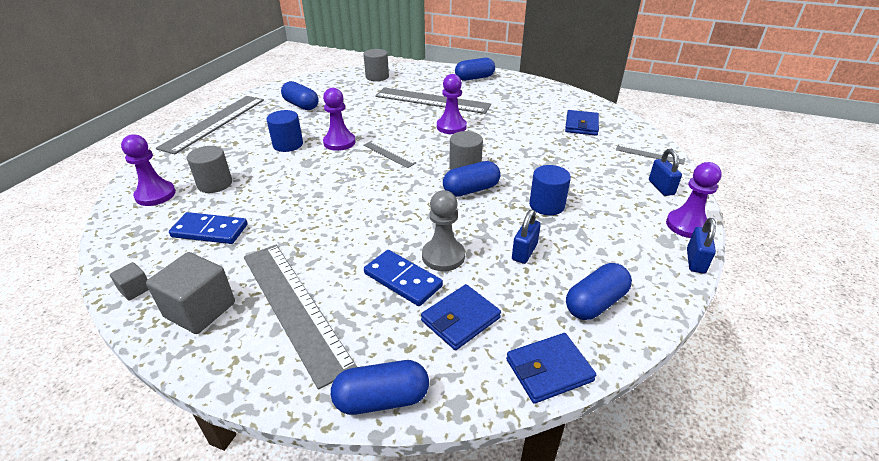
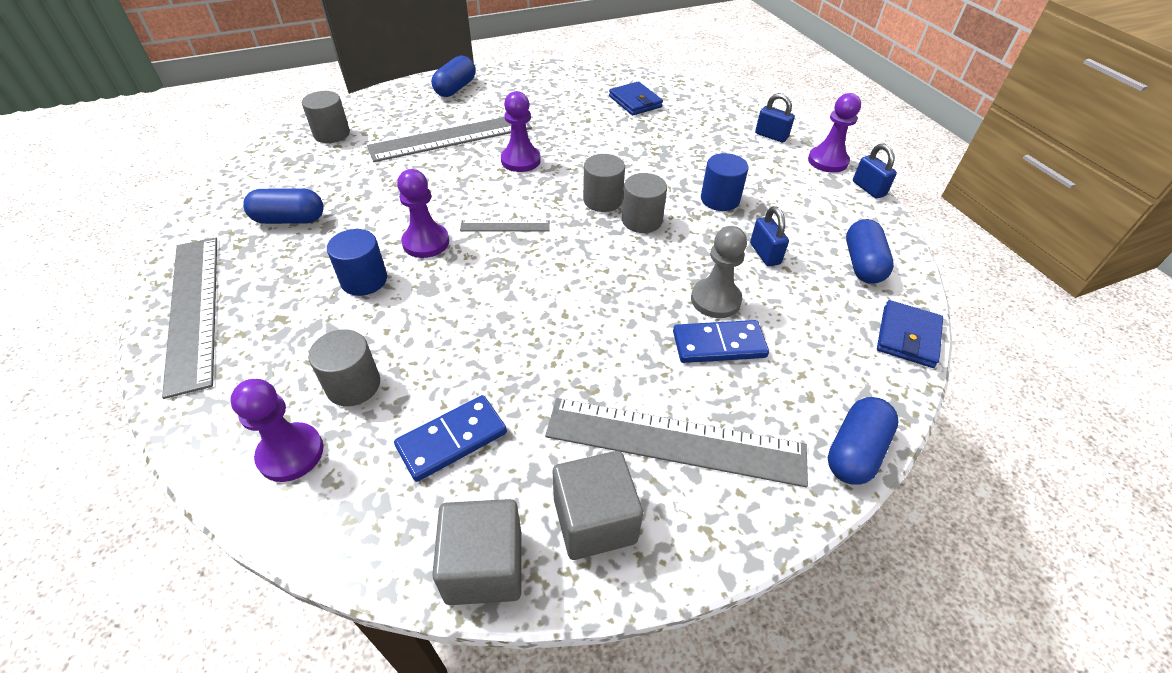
camera: 45 degrees left, 10 degrees up
(135, 289) = (484, 566): grey cube -> grey cube, size x2.04
(460, 319) = (807, 344): blue wallet -> none
(471, 190) = (641, 220): blue capsule -> grey cylinder
(649, 154) = (723, 107): grey ruler -> none

